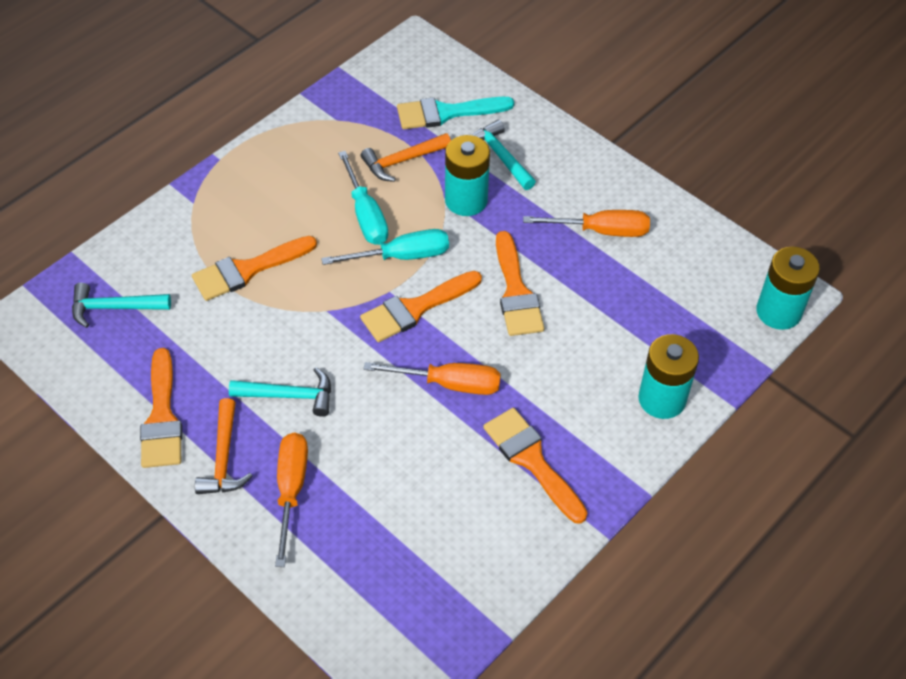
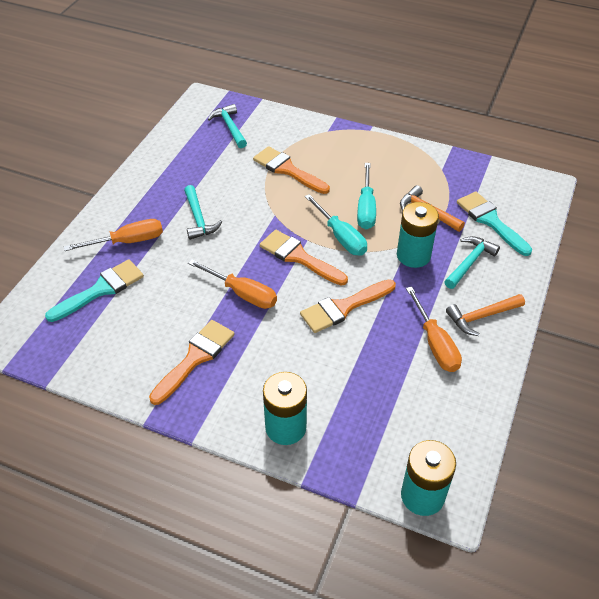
camera: 70 degrees right, 5 degrees down
(162, 417) = (160, 171): orange brush -> none
(224, 458) = (141, 205): orange hammer -> orange hammer (481, 317)
(366, 215) = (366, 208): turquoise screwdriver -> turquoise screwdriver turned 45 degrees counterclockwise
(369, 541) = (101, 289): none -> turquoise brush
(449, 384) = (242, 293): orange screwdriver -> orange screwdriver turned 45 degrees counterclockwise

